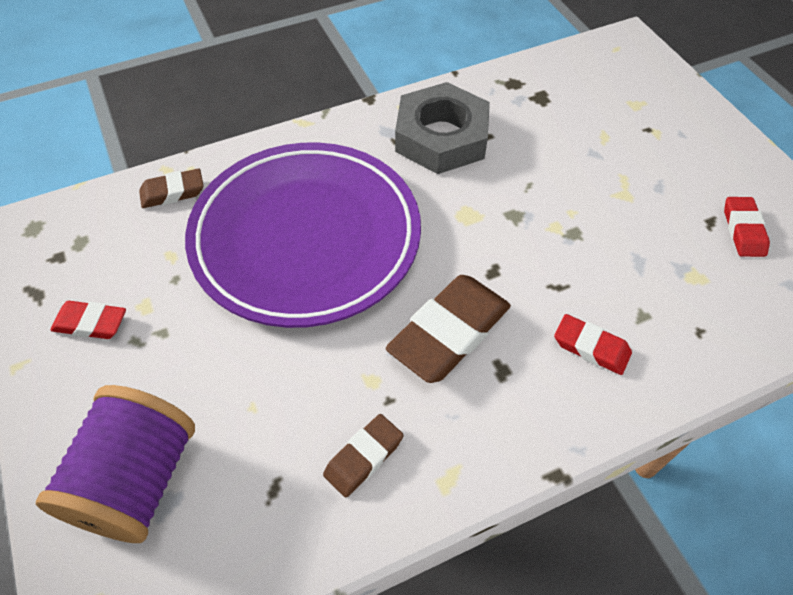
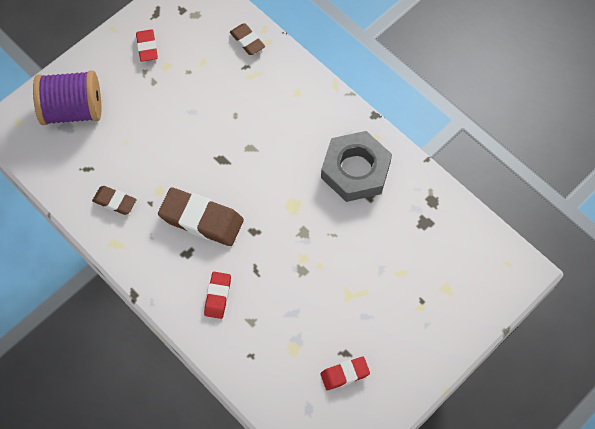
camera: 70 degrees right, 10 degrees up
(306, 238) = (240, 123): purple plate -> none

